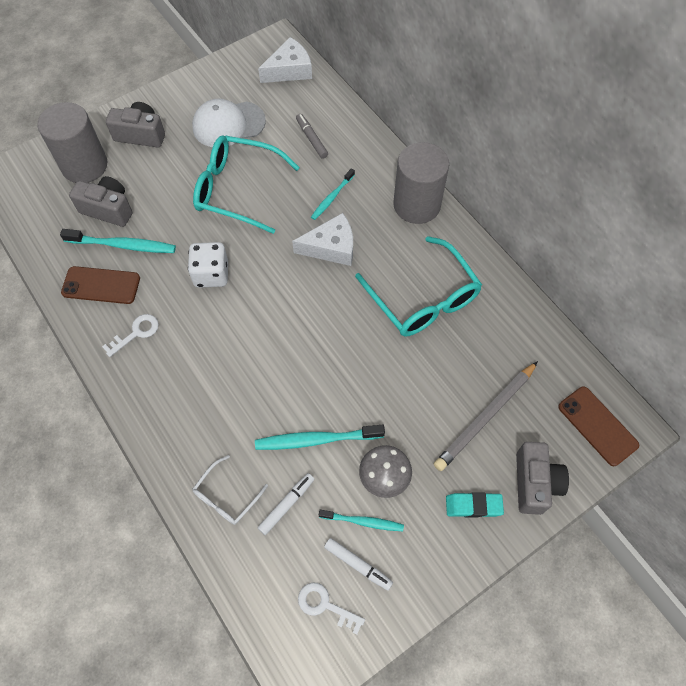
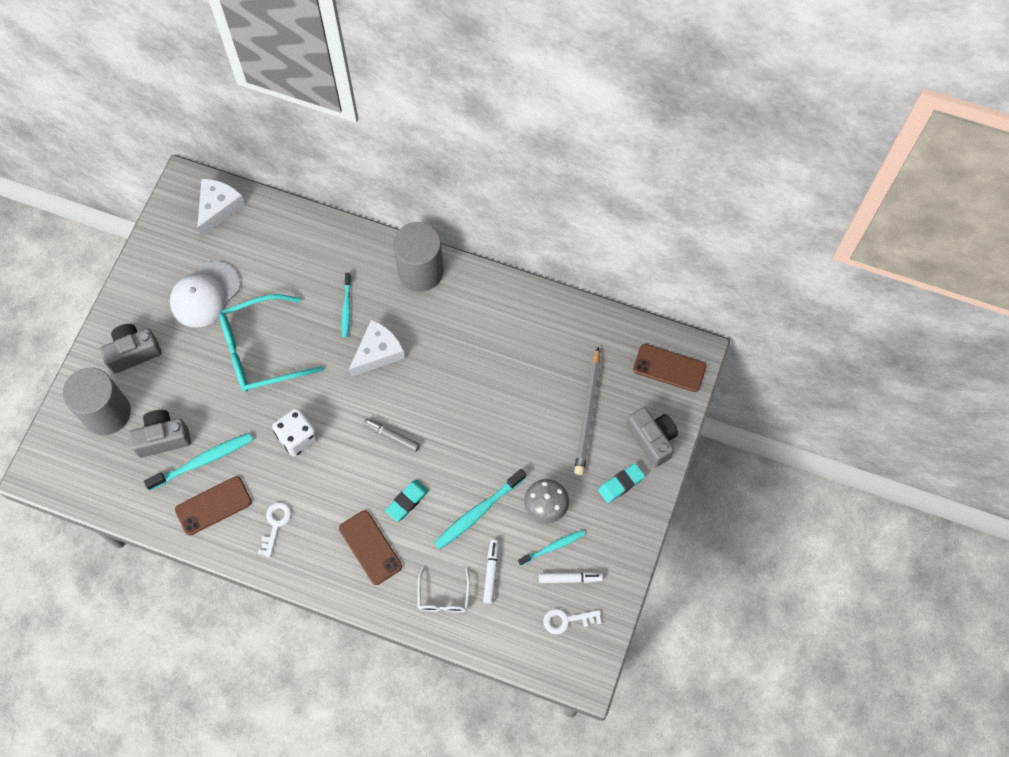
camera: 35 degrees left, 5 degrees up
(197, 406) = (370, 547): none -> brown phone
(260, 387) = (407, 501): none -> turquoise eraser
(311, 139) = (289, 264): grey marker -> grey marker (391, 436)
(423, 299) = (481, 350): turquoise glasses -> none

